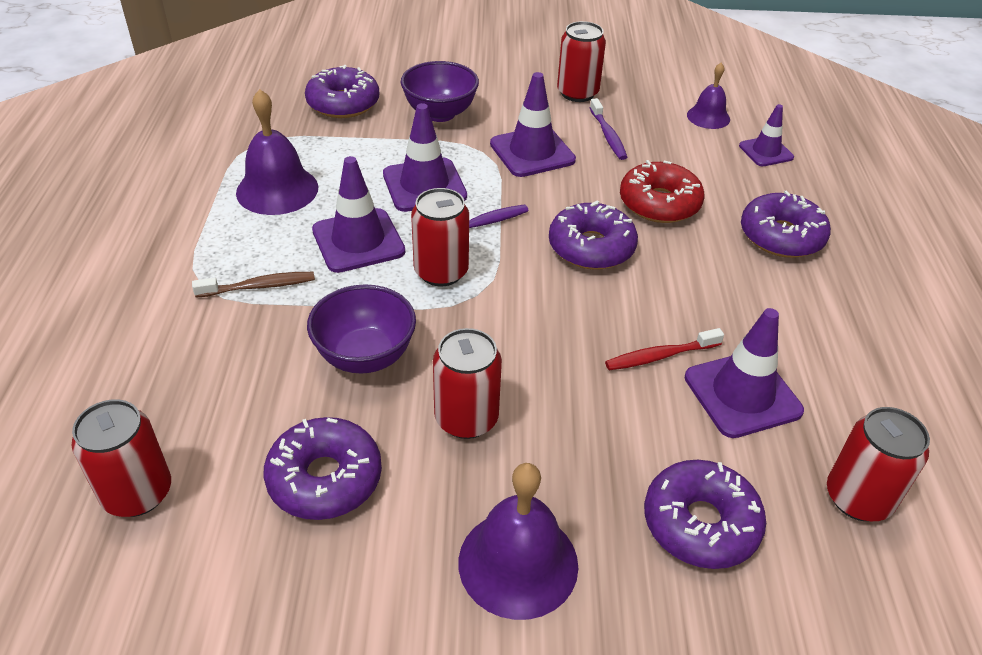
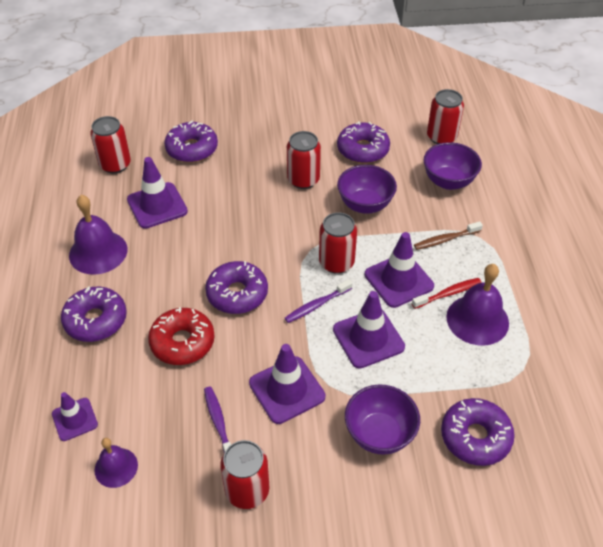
camera: 175 degrees right, 5 degrees up
(191, 385) = (448, 181): none -> purple bowl
(518, 563) = (271, 129): purple bell -> purple bell (98, 252)
(659, 356) = (199, 222): red toothbrush -> red toothbrush (448, 293)

